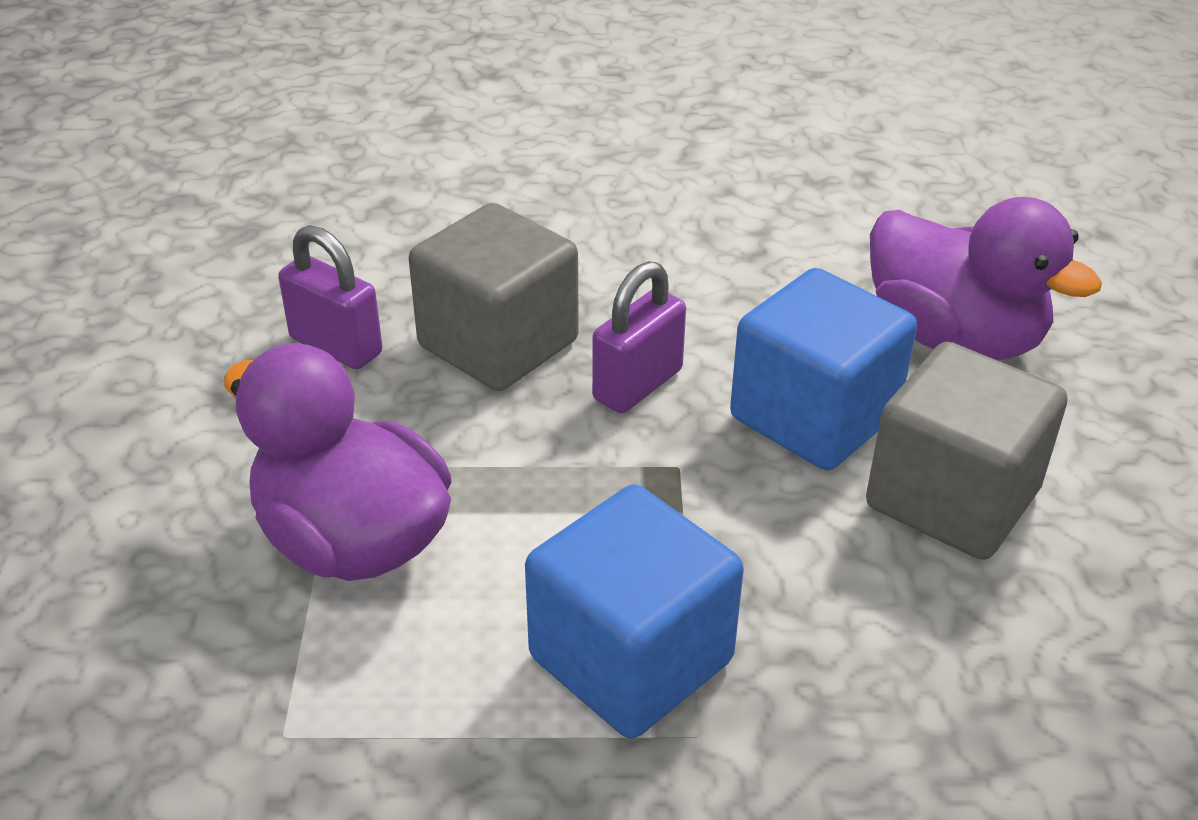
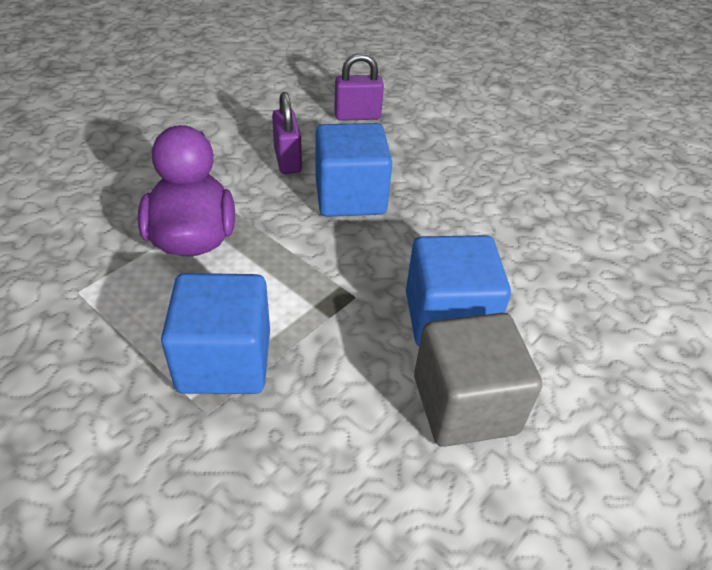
camera: 40 degrees right, 5 degrees up
(498, 344) = (350, 197): grey cube -> blue cube
(638, 385) = (385, 250): purple padlock -> purple padlock (357, 116)
(953, 338) = (577, 330): purple duck -> none

